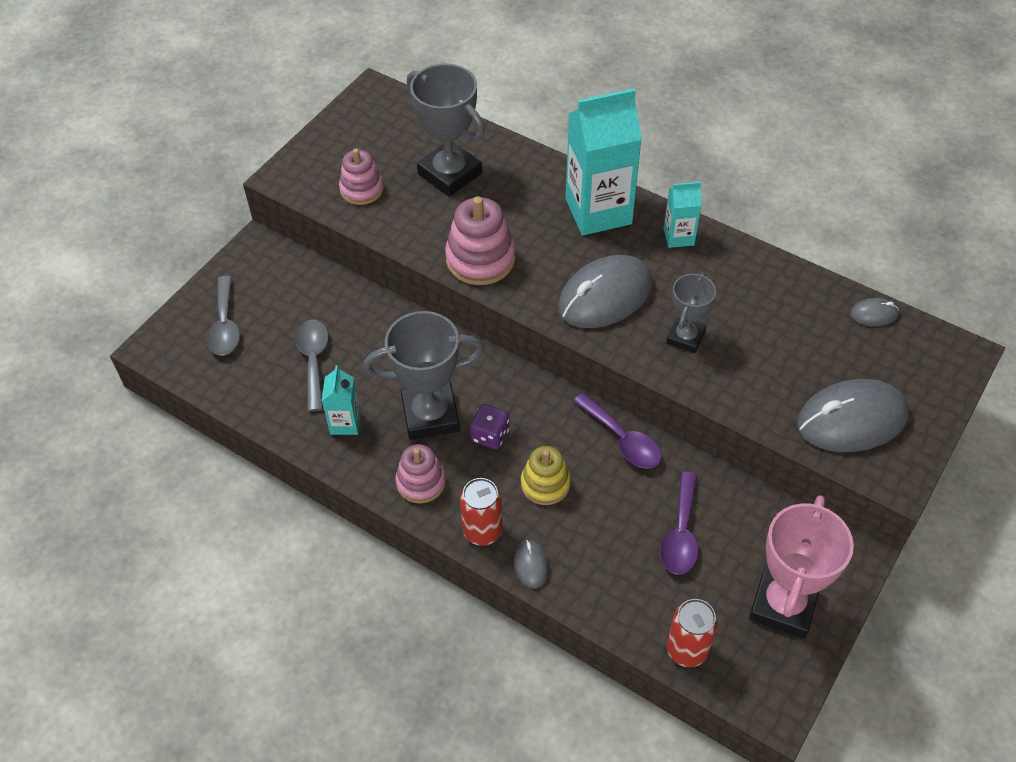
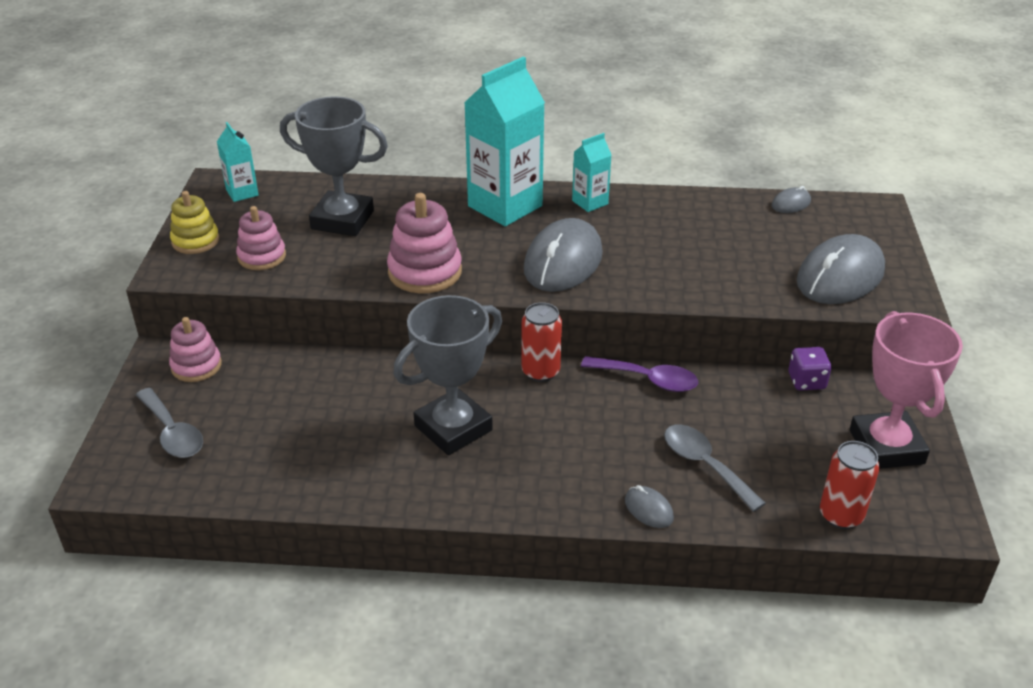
camera: 30 degrees left, 15 degrees down
(314, 360) = (296, 428): grey spoon -> grey spoon (704, 465)
(345, 423) = (370, 467): turquoise carton -> turquoise carton (242, 192)
(421, 482) = (487, 486): pink stacking toy -> pink stacking toy (196, 366)
(482, 531) = (580, 501): red can -> red can (540, 371)
(490, 435) = (524, 422): purple dice -> purple dice (806, 381)
(545, 484) = (607, 440): yellow stacking toy -> yellow stacking toy (195, 241)
(681, 534) = (758, 430): purple spoon -> none
(685, 337) = (658, 267): grey trophy -> none

